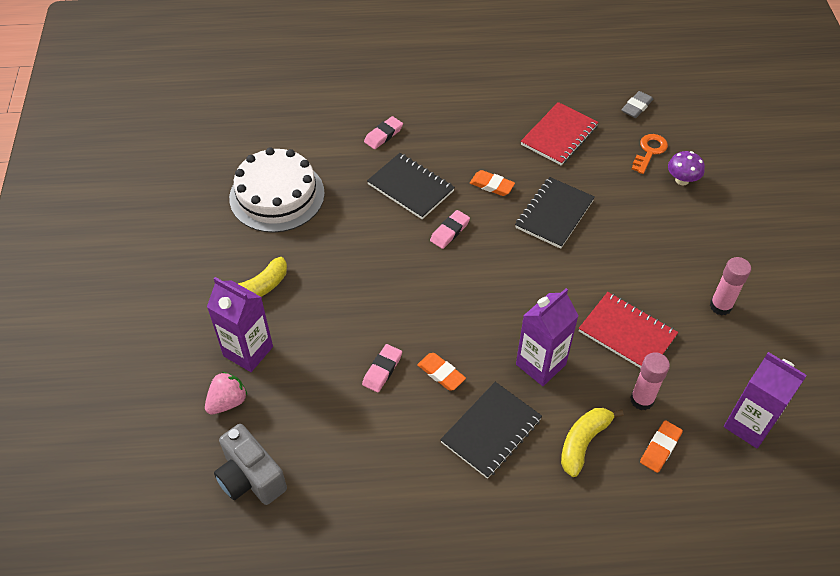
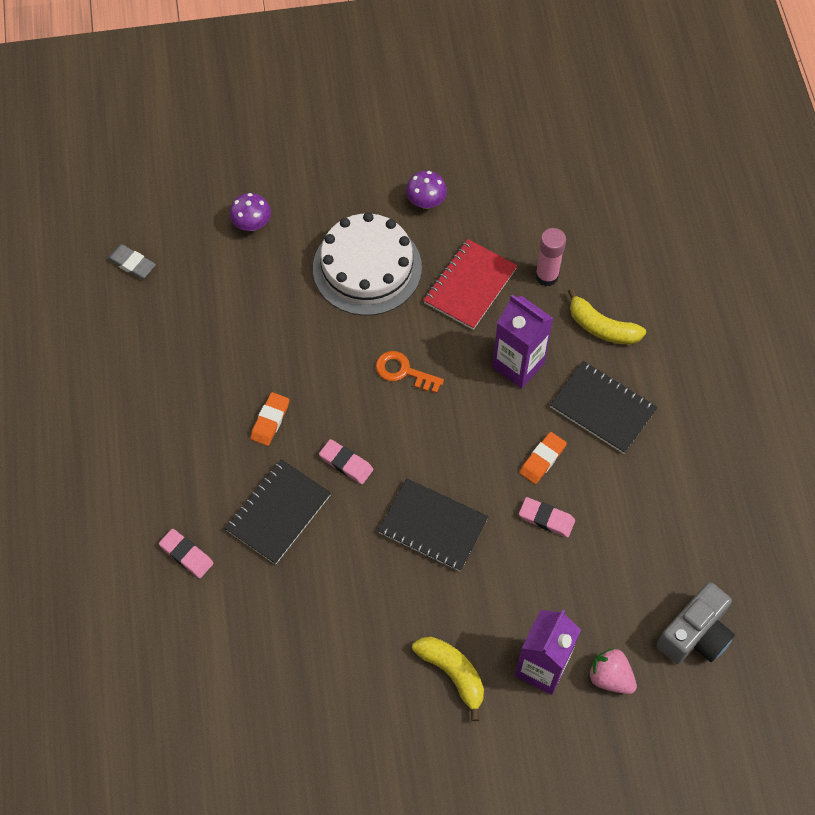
camera: 95 degrees left, 10 degrees up
(277, 195) = (300, 676): white cake -> white cake (367, 268)
(554, 214) = (312, 353): black notebook -> black notebook (432, 526)
(559, 135) = (183, 348): red notebook -> none
(649, 151) = (208, 253): orange key -> orange key (403, 371)
(660, 448) = (597, 263): orange eraser -> none
(720, 306) = (426, 202): pink glue stick -> purple mushroom
(749, 425) = (560, 191): purple carton -> none

